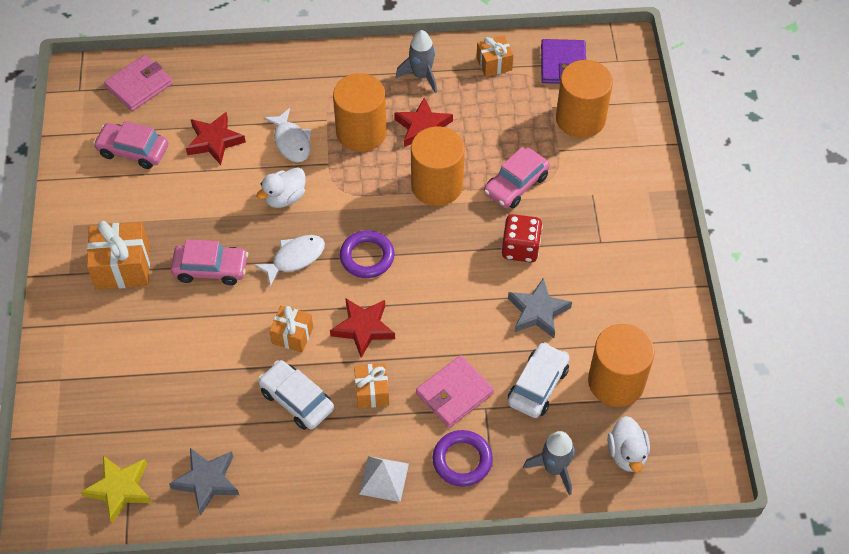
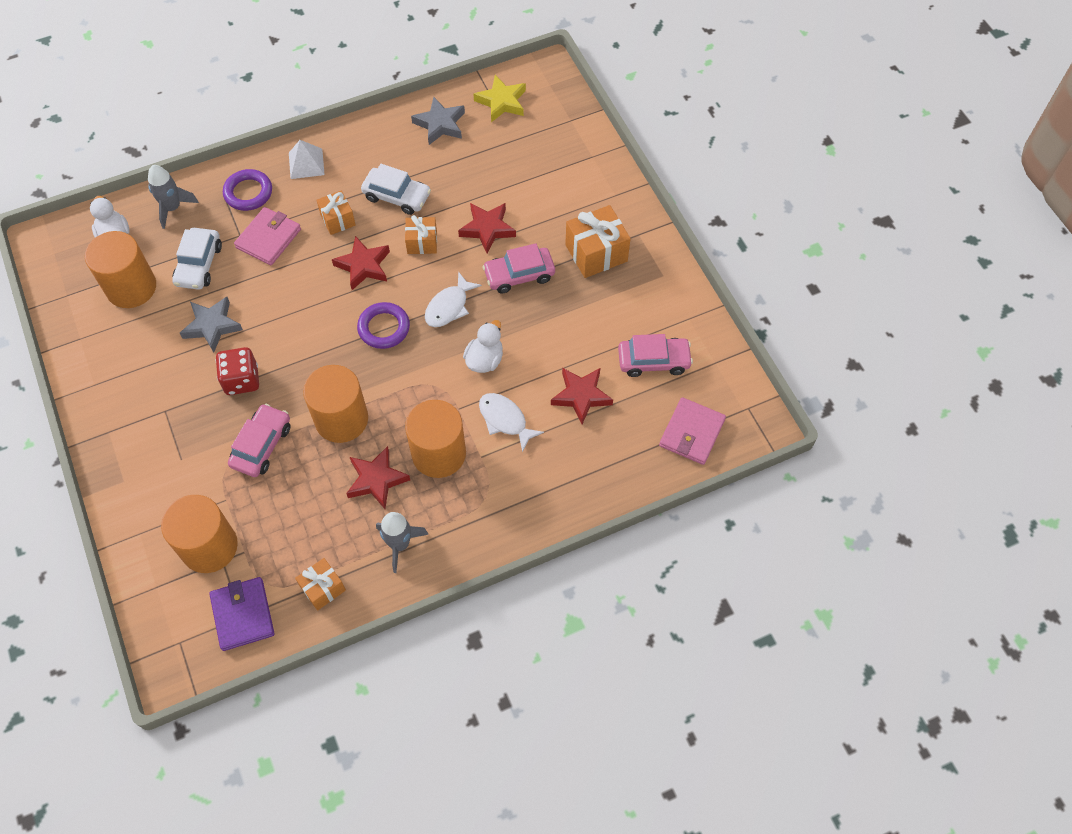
camera: 160 degrees right, 5 degrees up
(218, 329) = (487, 229): none -> red star

